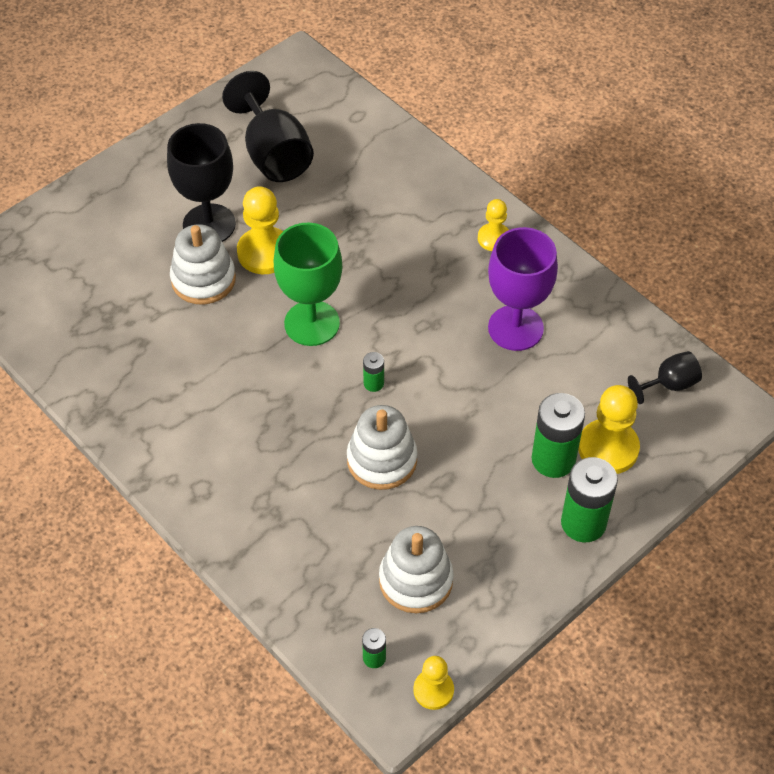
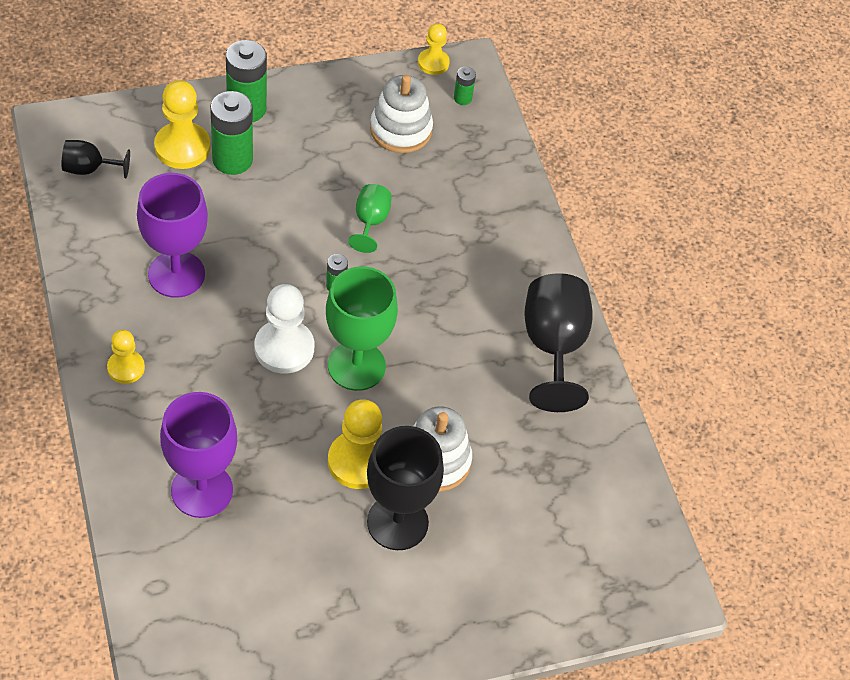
camera: 160 degrees left, 0 degrees up
(273, 154) = (280, 579): black goblet -> black goblet (553, 347)
(370, 183) = (202, 490): none -> purple goblet
(381, 310) = (284, 348): none -> white pawn
(382, 460) = (370, 222): white stacking toy -> green goblet

